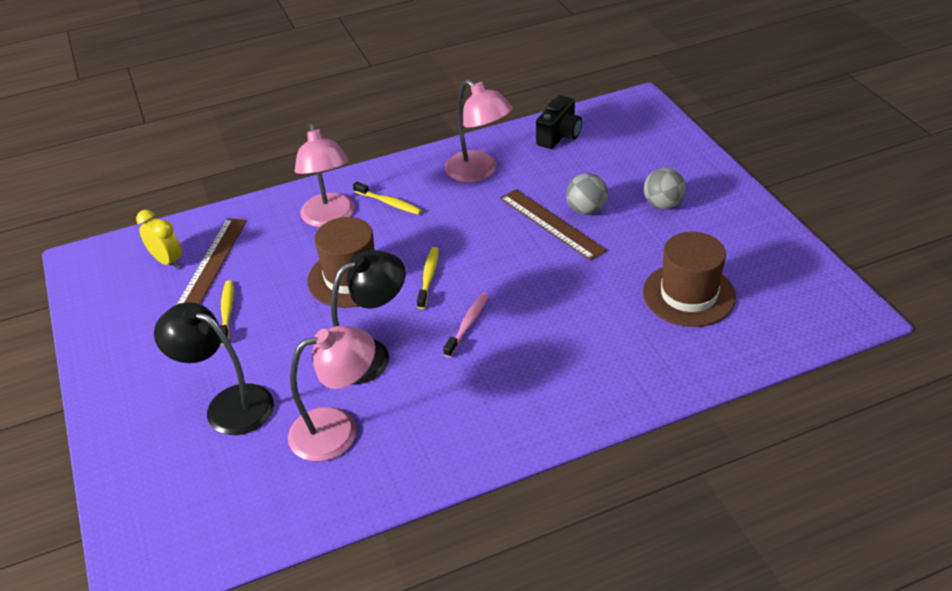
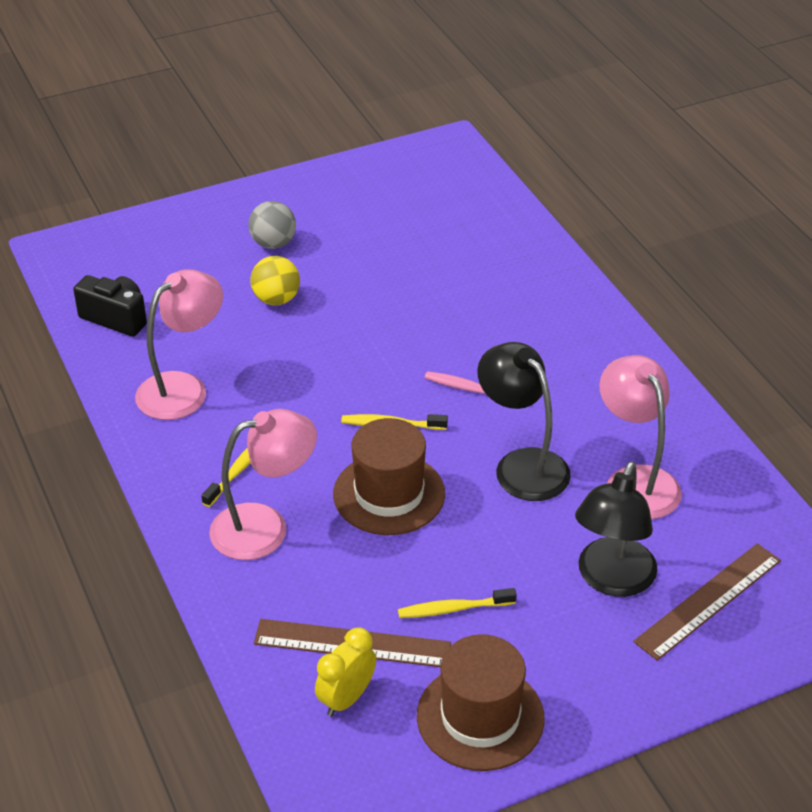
camera: 95 degrees left, 0 degrees up
(551, 224) = (299, 327): brown ruler -> brown ruler (709, 601)
(586, 210) = (276, 299): grey ball -> yellow ball
(688, 294) = (423, 236): brown hat -> brown hat (480, 717)

